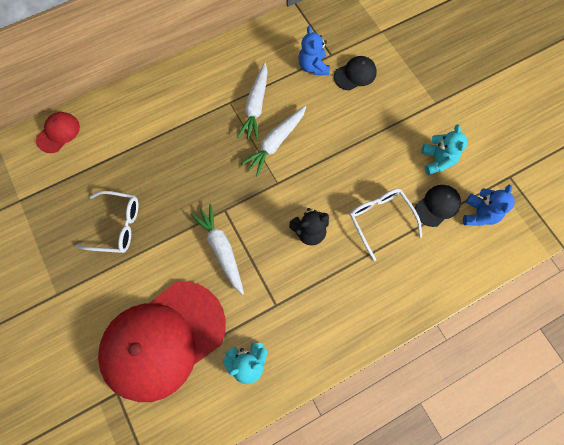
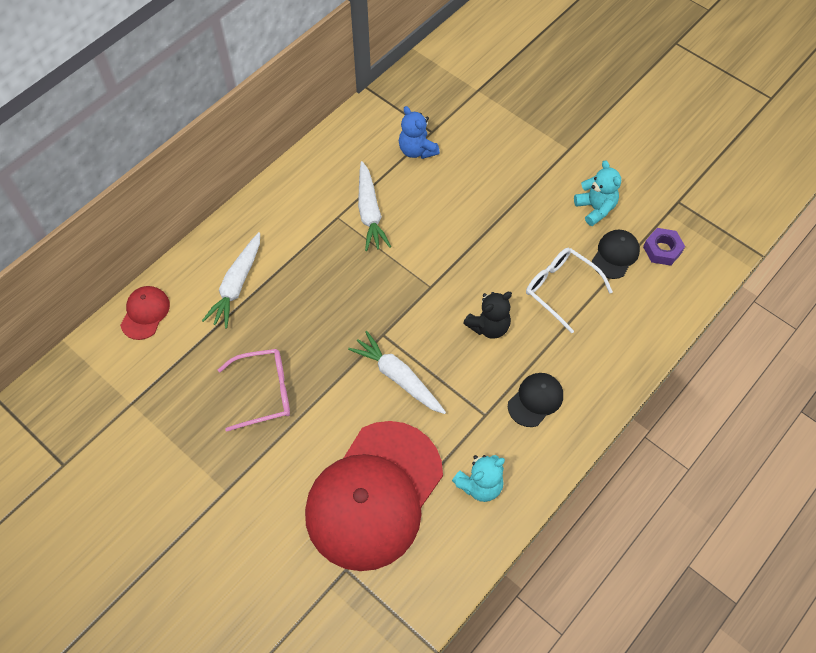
camera: 20 degrees left, 10 degrees down
(117, 225) = (264, 392): white glasses -> pink glasses
(275, 143) = (410, 245): white carrot -> white carrot (237, 285)
(355, 74) = (468, 145): black cap -> black cap (535, 400)
(479, 214) = (662, 250): blue teddy bear -> purple nut

